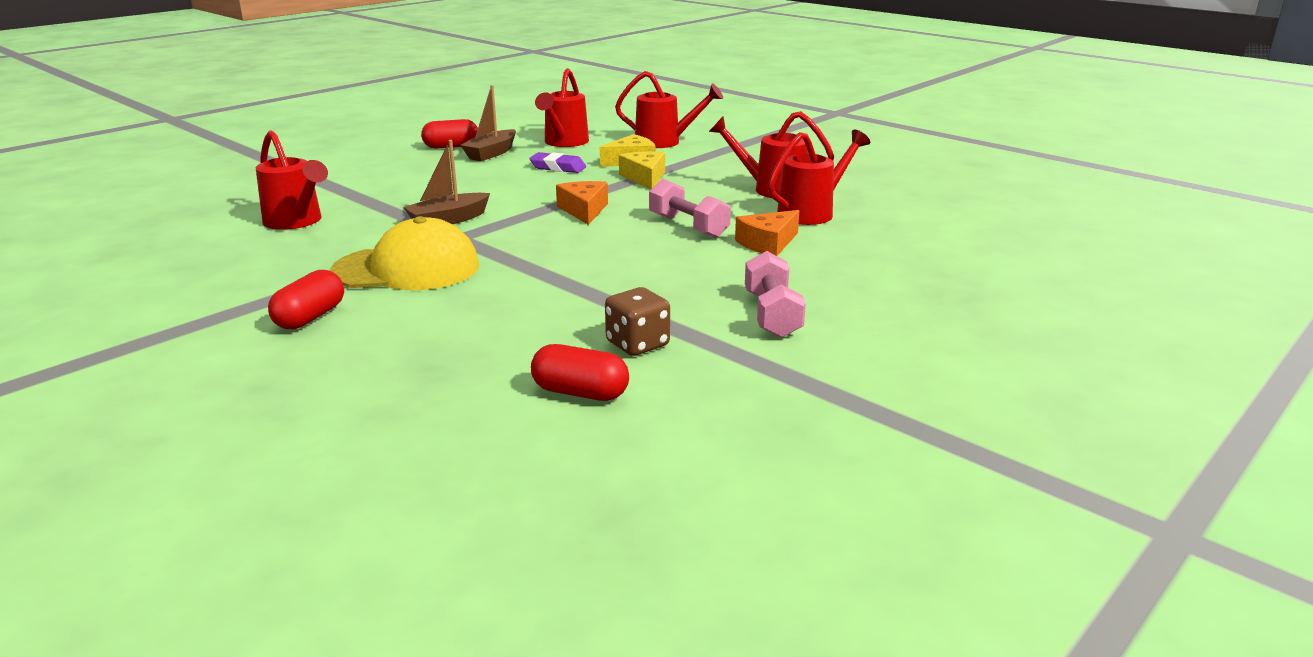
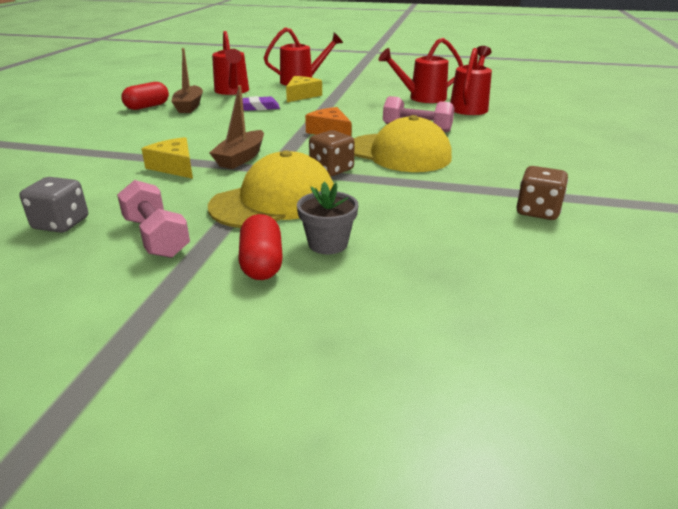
camera: 30 degrees left, 5 degrees up
(222, 246) = (61, 224): none -> grey dice
(296, 222) = (105, 186): red watering can -> none
(386, 317) = (328, 244): none -> grey flower pot
(511, 251) = (331, 170): none -> brown dice
(580, 392) = (572, 257): red capsule -> none
(612, 250) = (398, 153): none -> yellow cap
(644, 178) = (331, 104): yellow cheese -> yellow cheese (174, 167)
(768, 243) = (482, 129): orange cheese -> none
(772, 315) = (571, 171): pink dumbbell -> pink dumbbell (156, 237)

